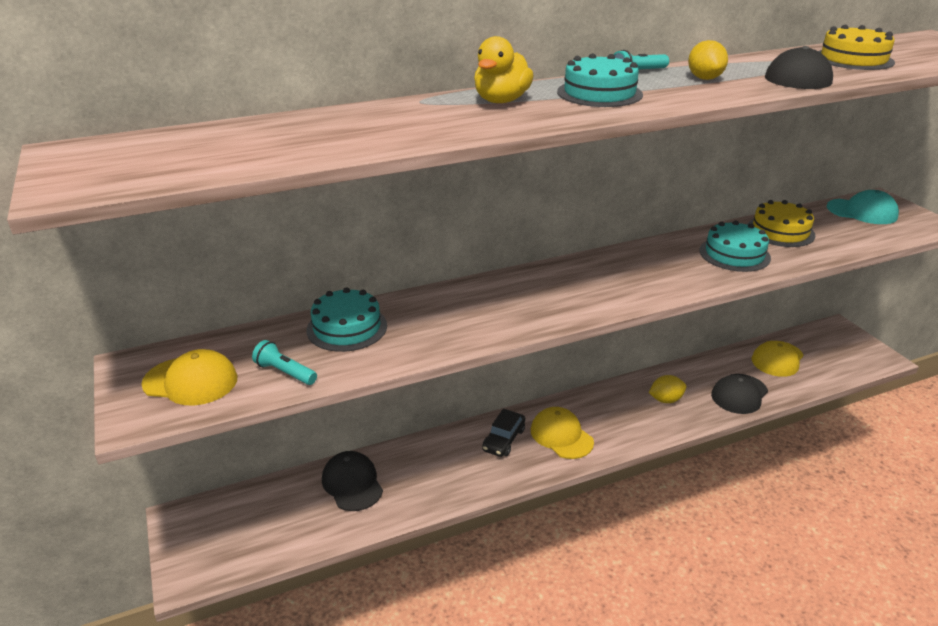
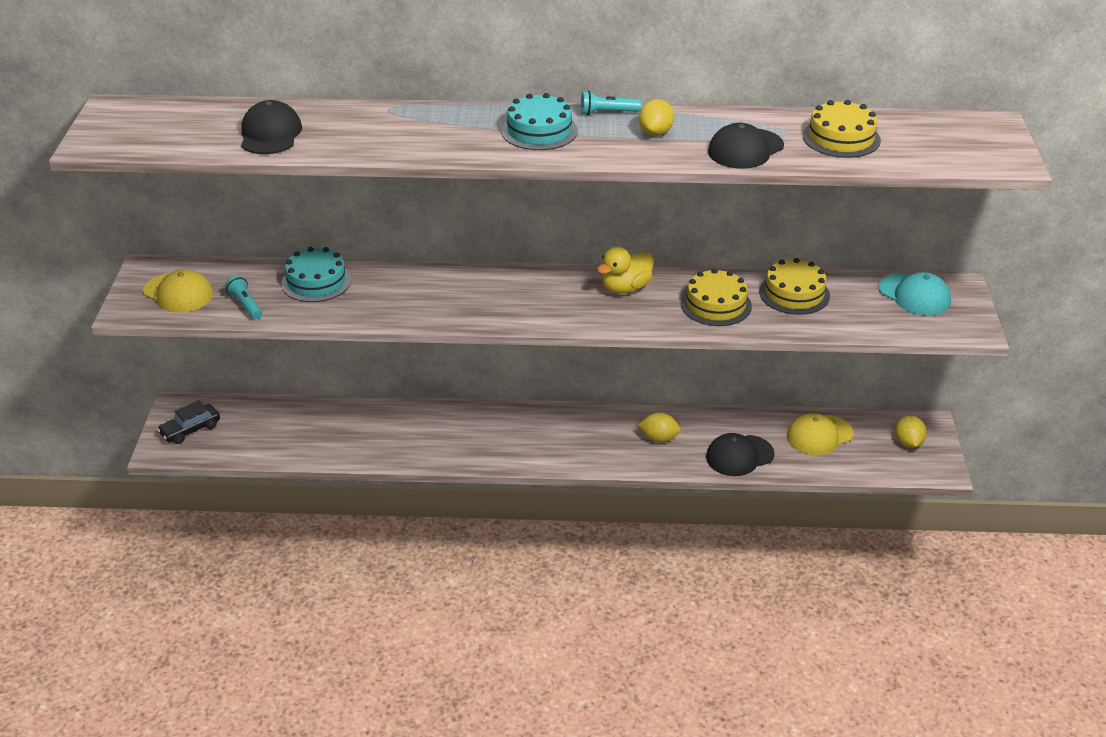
camera: 25 degrees right, 5 degrees up
(352, 483) = (322, 422): black cap -> black cap (270, 134)
(501, 101) = (450, 122): yellow duck -> yellow duck (625, 288)
(503, 439) = (475, 426): black car -> black car (190, 430)
(561, 436) = (529, 439): yellow cap -> none
(734, 254) = (716, 305): turquoise cake -> yellow cake
(841, 345) = (908, 443): none -> yellow lemon

